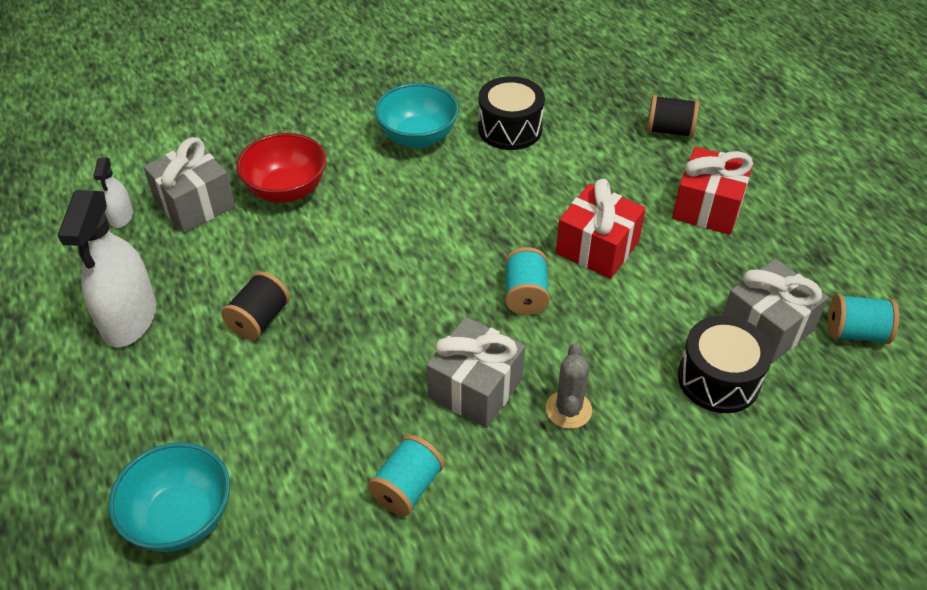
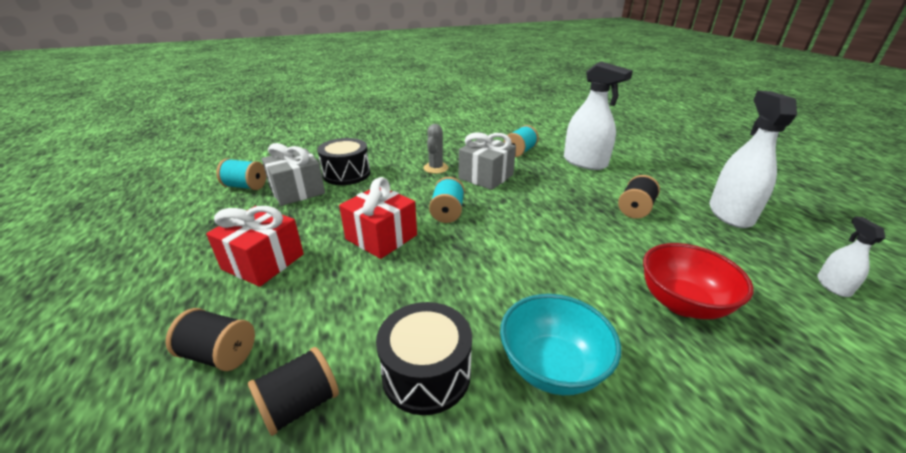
camera: 175 degrees left, 15 degrees down
(181, 518) = (622, 149): turquoise bowl -> none
(195, 204) = (770, 294): grey gift -> none
(284, 452) = (585, 162): none -> white spray bottle
(588, 108) = (300, 405): none -> black spool

